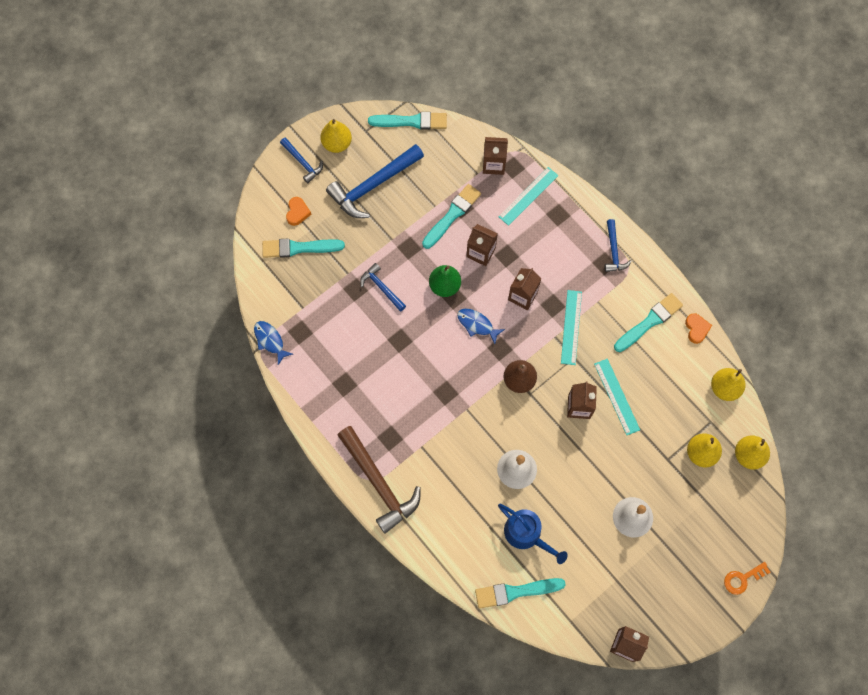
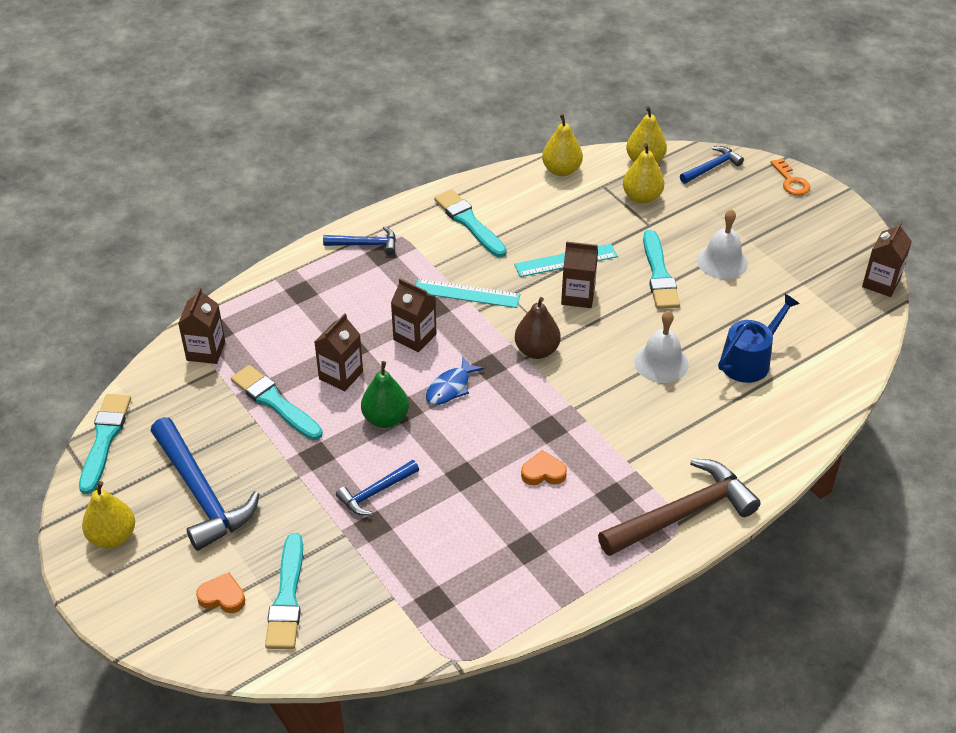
camera: 85 degrees left, 25 degrees down
(270, 340) = (444, 645): blue fish -> none
(302, 163) = (133, 585): blue hammer -> blue hammer (712, 167)
(515, 592) = (826, 377): turquoise brush -> turquoise brush (659, 274)
(528, 196) = (265, 319): turquoise ruler -> none
(696, 329) = (483, 184): orange heart -> orange heart (543, 472)

